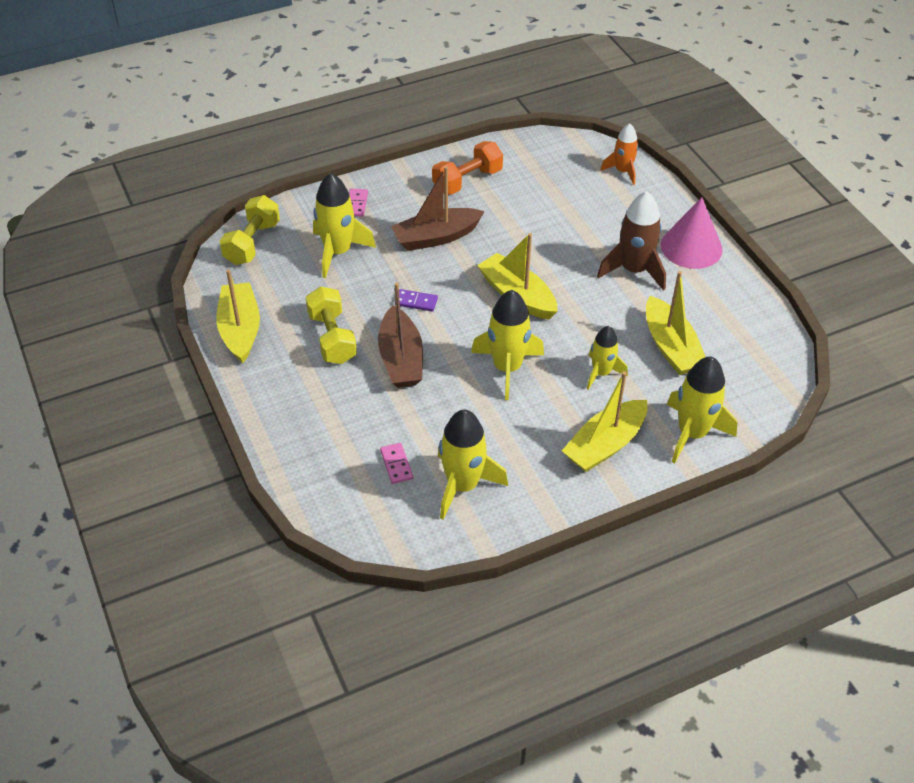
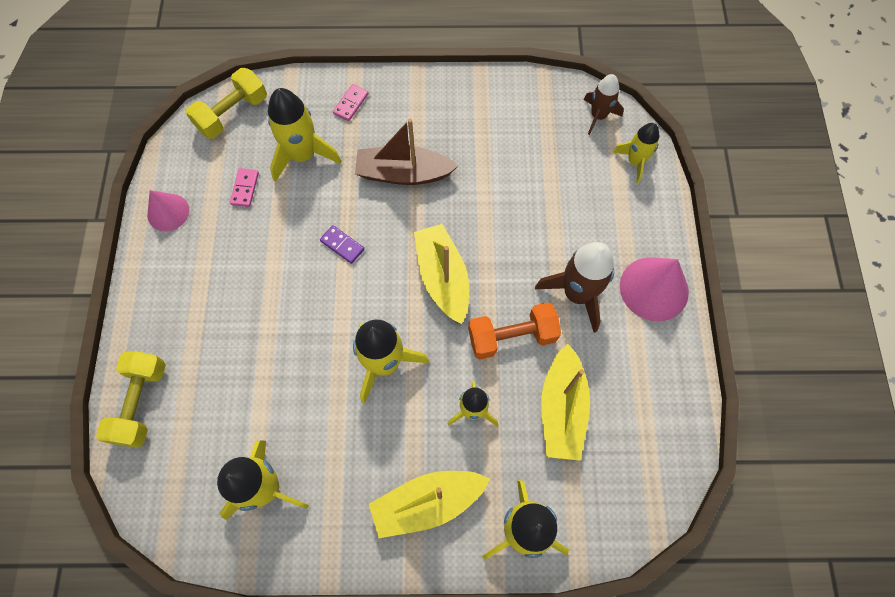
camera: 25 degrees right, 20 degrees up
(240, 330) = (168, 212): yellow boat -> pink cone
(332, 338) = (243, 256): yellow dumbbell -> yellow dumbbell (141, 403)
(396, 464) = (219, 434): pink domino -> pink domino (245, 188)
(401, 358) = (291, 308): brown boat -> none
(467, 181) = (471, 115): orange dumbbell -> orange dumbbell (512, 337)
(573, 150) = (598, 116): none -> brown rocket
(622, 171) = (635, 162): orange rocket -> yellow rocket

